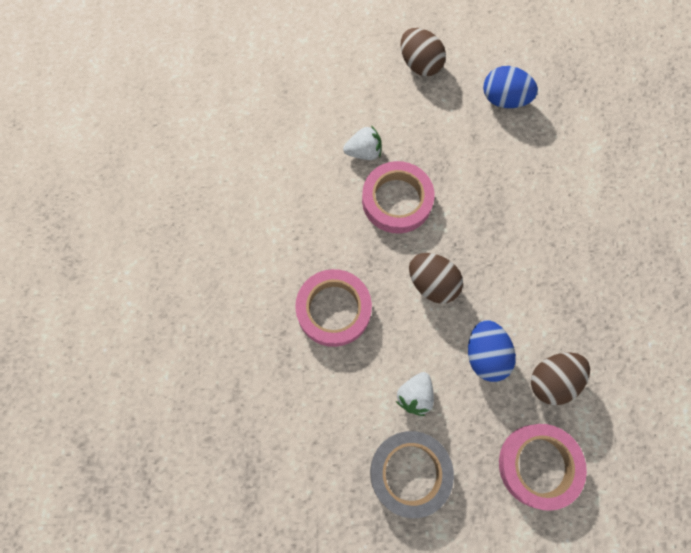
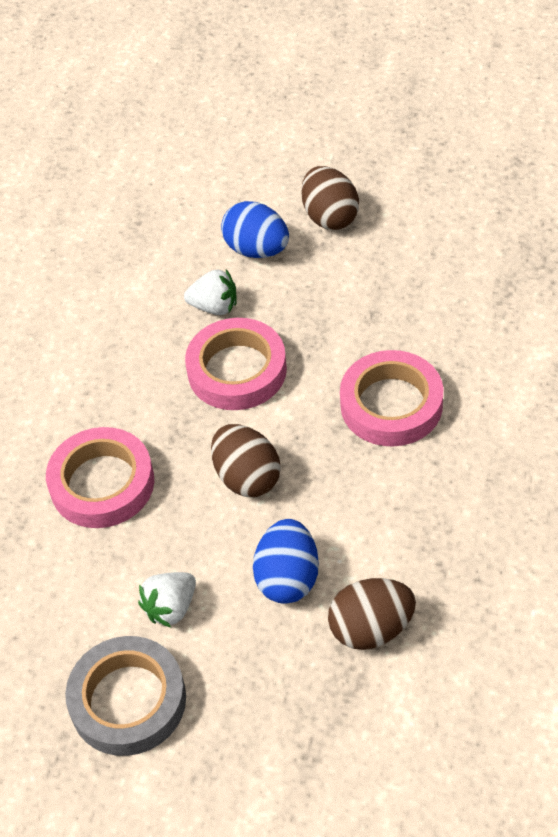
camera: 20 degrees right, 20 degrees down
(504, 99) = (431, 275): blue egg -> blue egg (257, 249)
(538, 465) = (312, 731): pink tape -> pink tape (391, 404)

